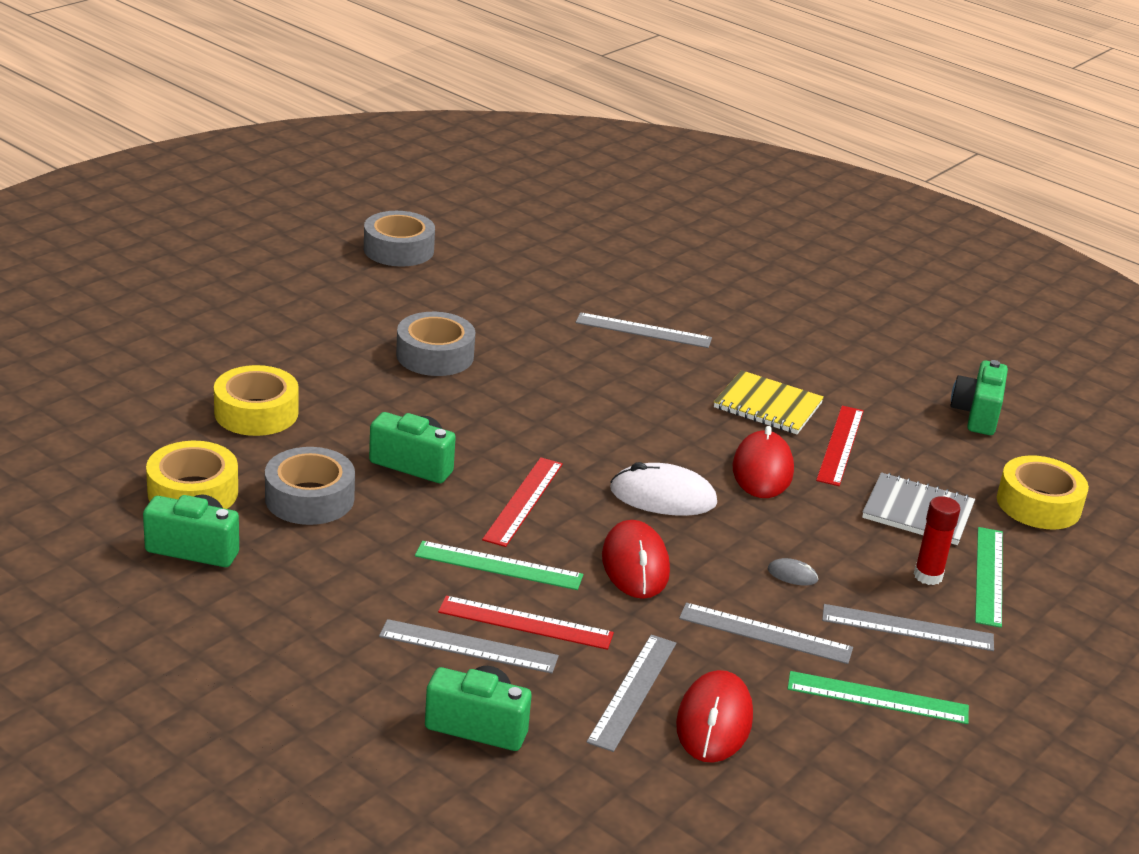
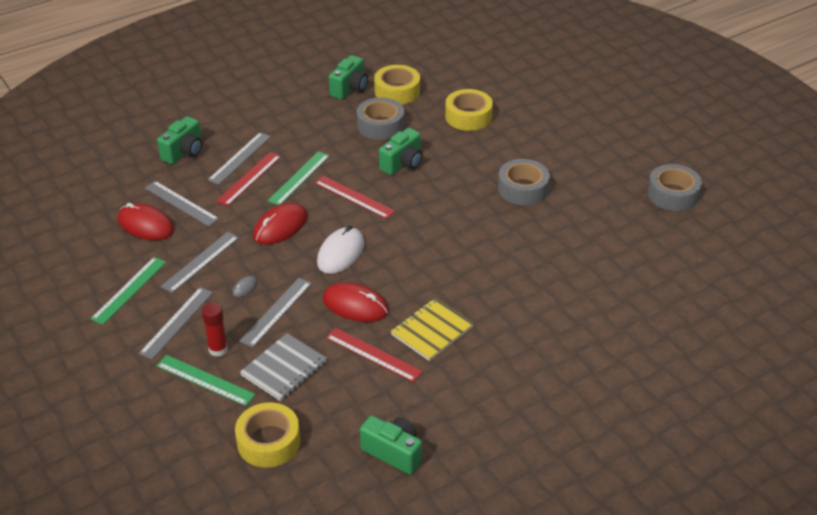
camera: 110 degrees right, 10 degrees up
(635, 564) = (280, 227): red mouse -> red mouse turned 60 degrees counterclockwise
(643, 330) = (546, 292): grey ruler -> grey ruler (276, 312)

